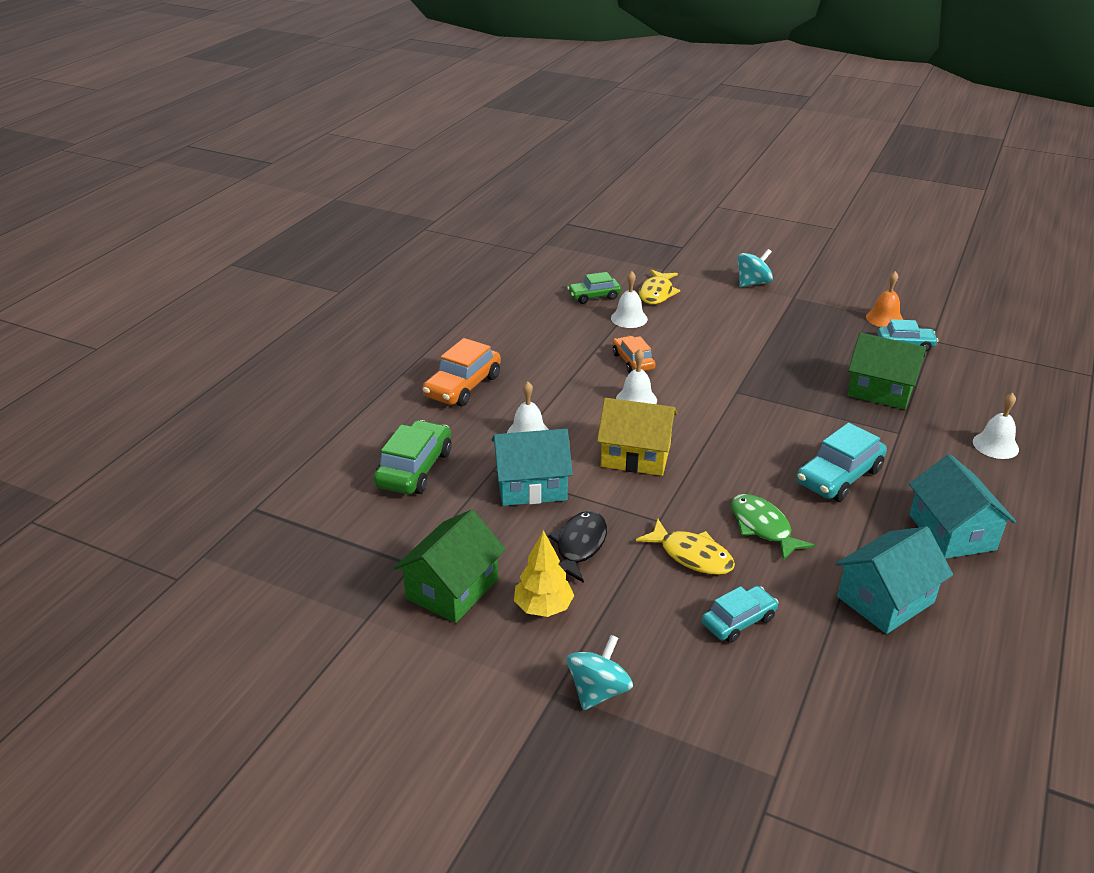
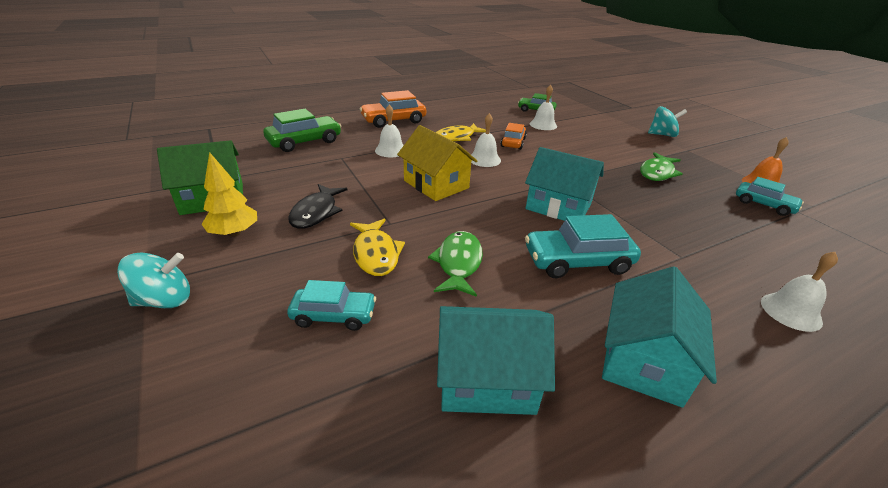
camera: 35 degrees right, 0 degrees up
(531, 485) = (347, 172): turquoise house -> turquoise house (558, 206)
(579, 546) = (316, 212): black fish -> black fish turned 135 degrees clockwise
(657, 293) = (581, 120): yellow fish -> yellow fish (457, 138)
(798, 343) = (657, 173): none -> green fish
(880, 390) = (699, 223): green house -> none

